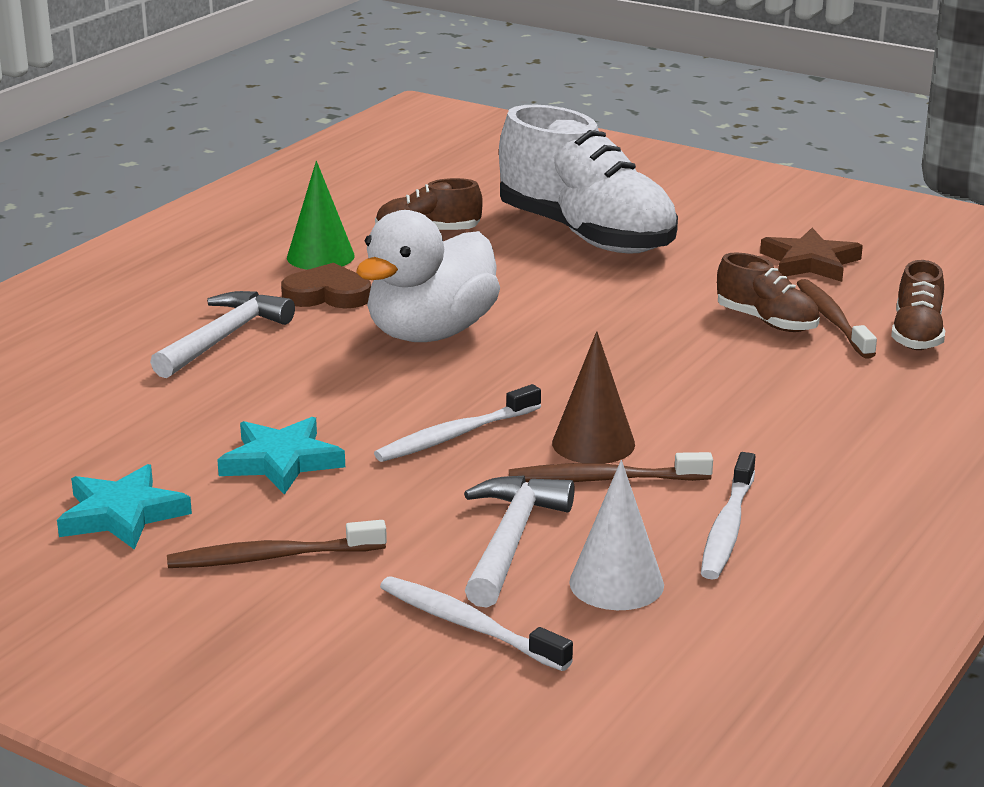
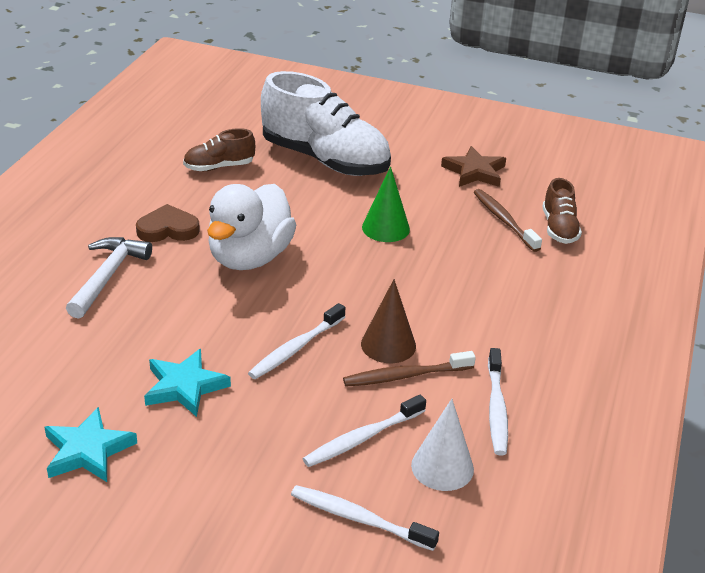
camera: 15 degrees left, 10 degrees up
(271, 557) = (206, 476): brown toothbrush -> none
(320, 256) = (152, 194): green cone -> green cone (385, 228)
(511, 540) = (362, 438): white hammer -> white toothbrush
(767, 322) = (464, 226): brown shoe -> none

